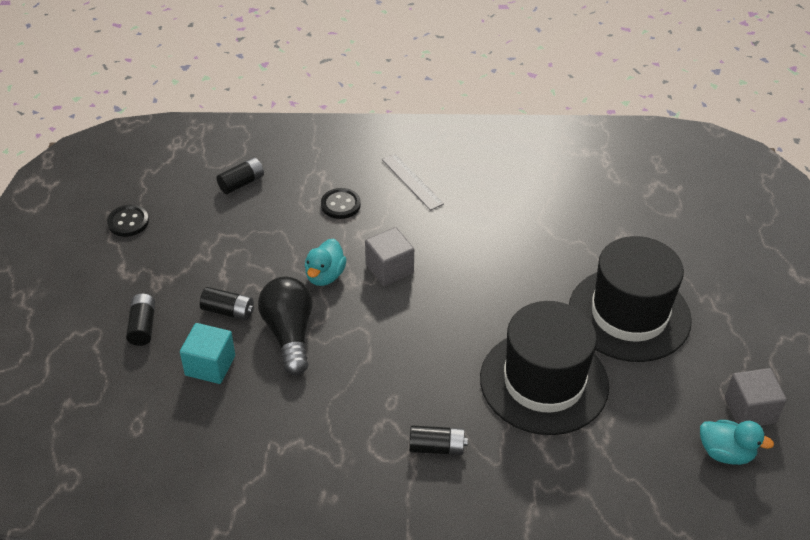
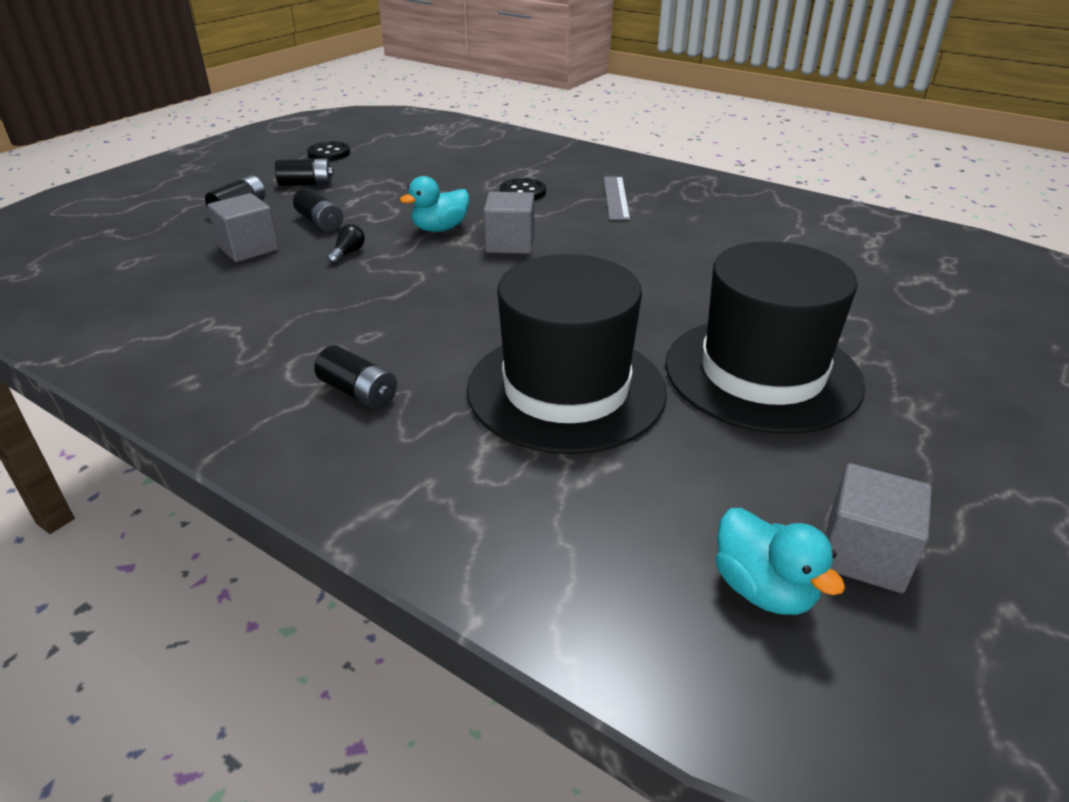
camera: 35 degrees right, 10 degrees down
(210, 365) = (248, 248): turquoise cube -> grey cube
(241, 183) = (453, 158): black battery -> black battery (306, 184)
(289, 334) = (348, 253): black light bulb -> black light bulb, size x0.41

